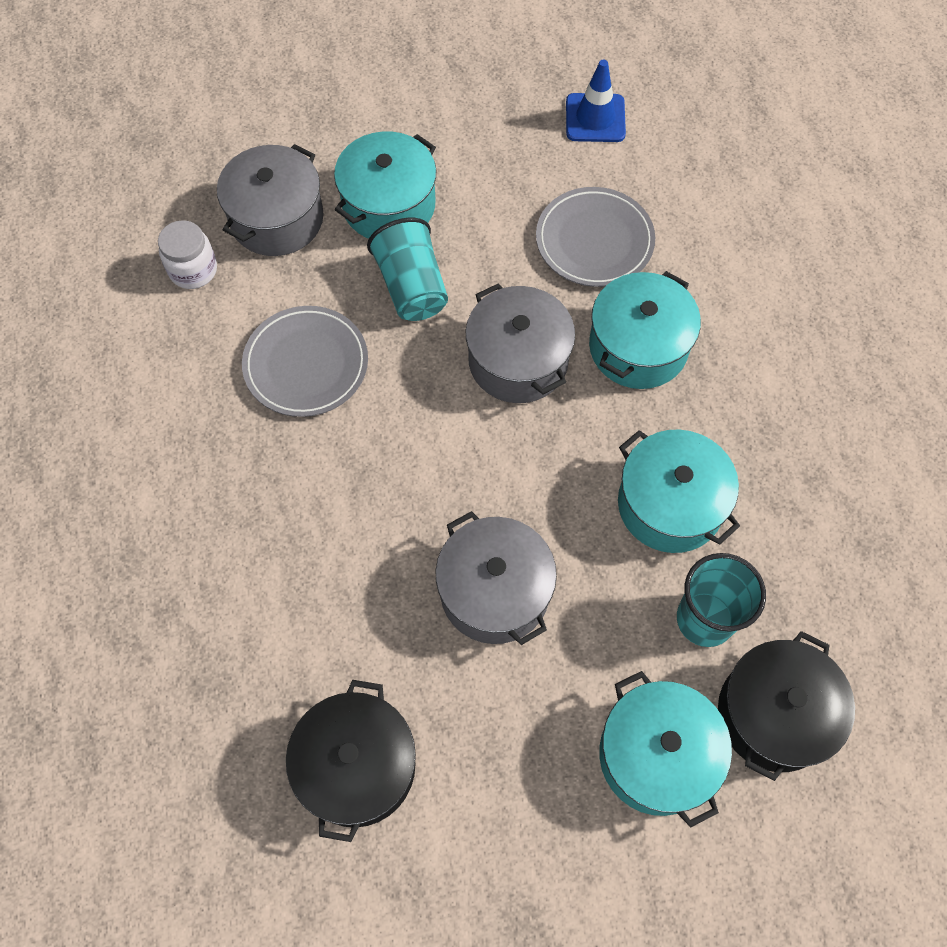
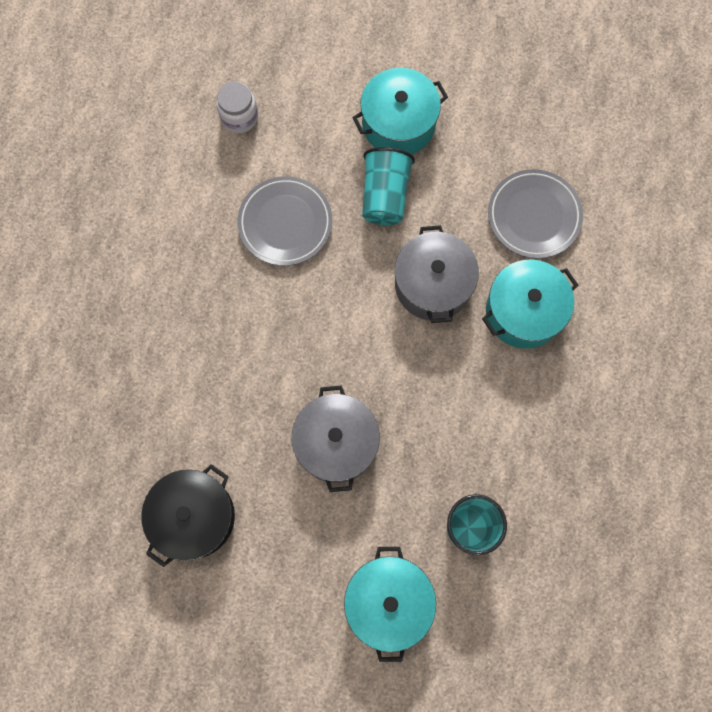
camera: 25 degrees right, 10 degrees up
(277, 218) = (314, 101): grey pot -> none
(595, 118) = (585, 116): blue traffic cone -> none
(670, 504) = (485, 437): turquoise pot -> none
(774, 714) = (480, 612): black pot -> none

